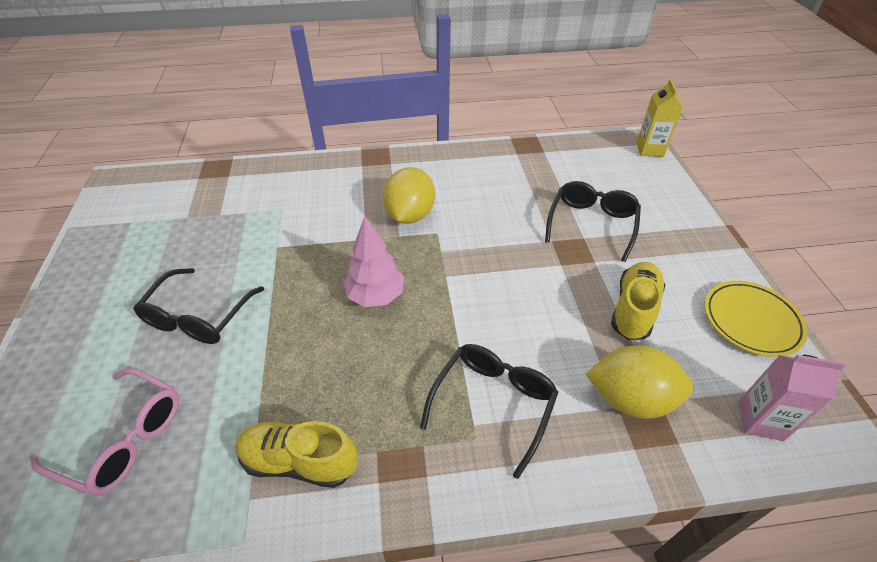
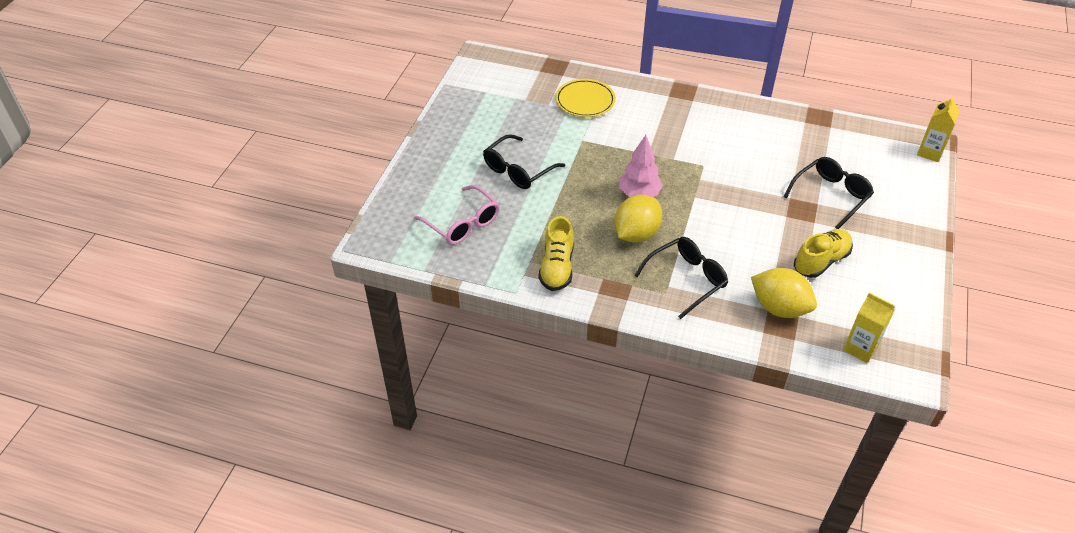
camera: 25 degrees right, 0 degrees up
(299, 461) = (557, 267): yellow shoe -> yellow shoe turned 120 degrees counterclockwise
(410, 215) = (689, 146): yellow lemon -> yellow lemon (636, 234)
(751, 321) = (906, 297): yellow plate -> yellow plate (585, 101)
(760, 420) = (860, 348): pink carton -> yellow carton

